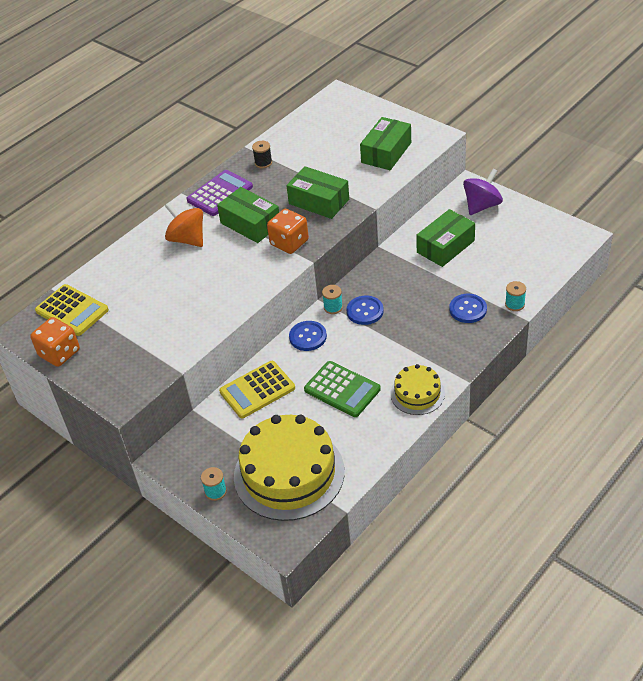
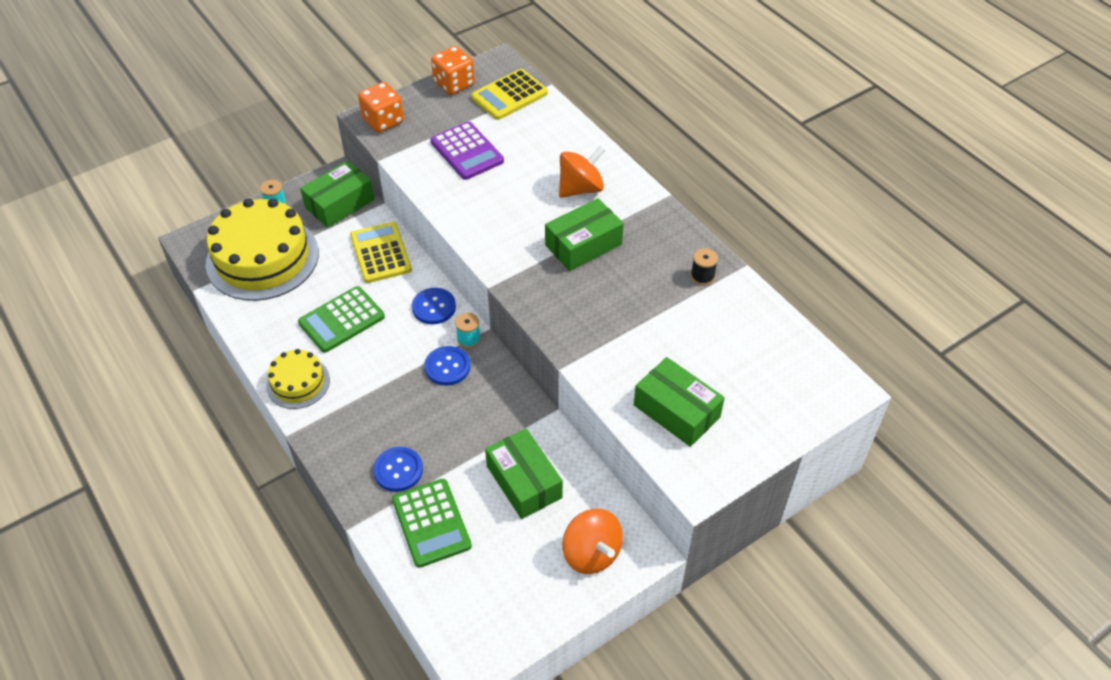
camera: 100 degrees right, 5 degrees up
(220, 194) = (654, 227): purple calculator -> purple calculator (467, 151)
(289, 243) = (532, 273): orange dice -> orange dice (383, 121)
(319, 201) = (598, 315): green box -> green box (340, 203)
(482, 206) = (591, 553): purple spinning top -> orange spinning top
(500, 280) = (431, 523): none -> green calculator
(514, 304) = (381, 524): turquoise spool -> none

